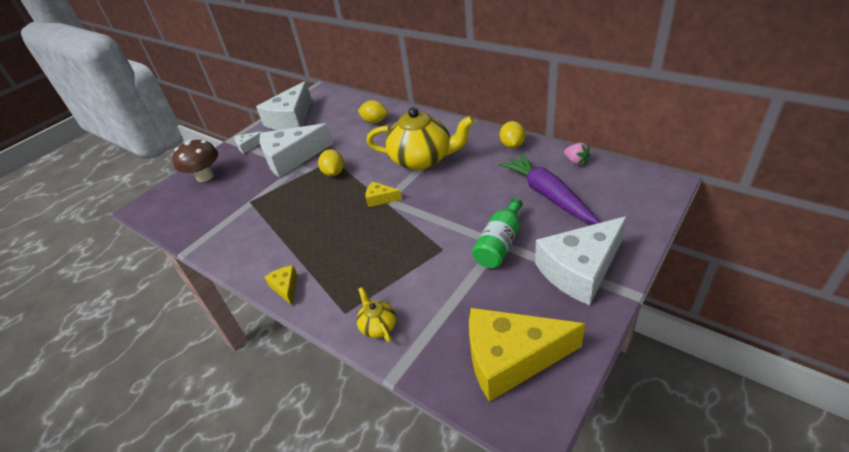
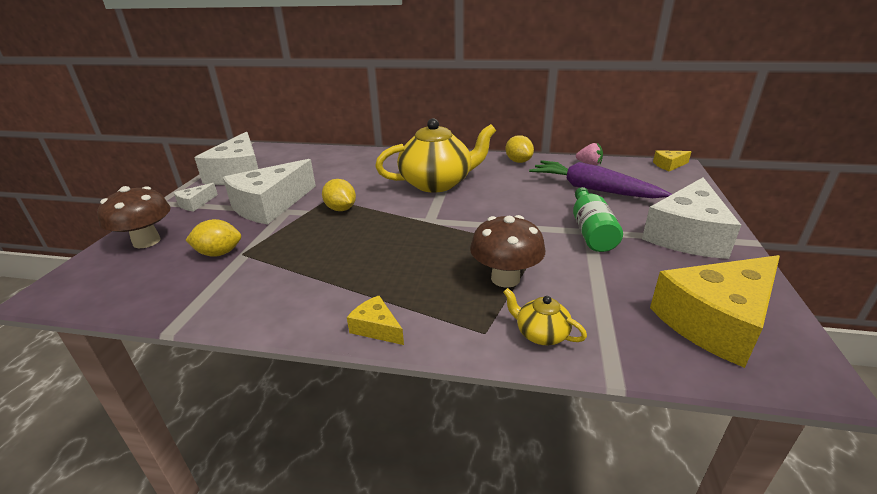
camera: 30 degrees left, 10 degrees down
(375, 121) = (351, 163): yellow lemon -> yellow lemon (219, 253)
(380, 199) = (421, 221): yellow cheese -> yellow cheese (669, 165)
(394, 271) = (505, 278): none -> brown mushroom

